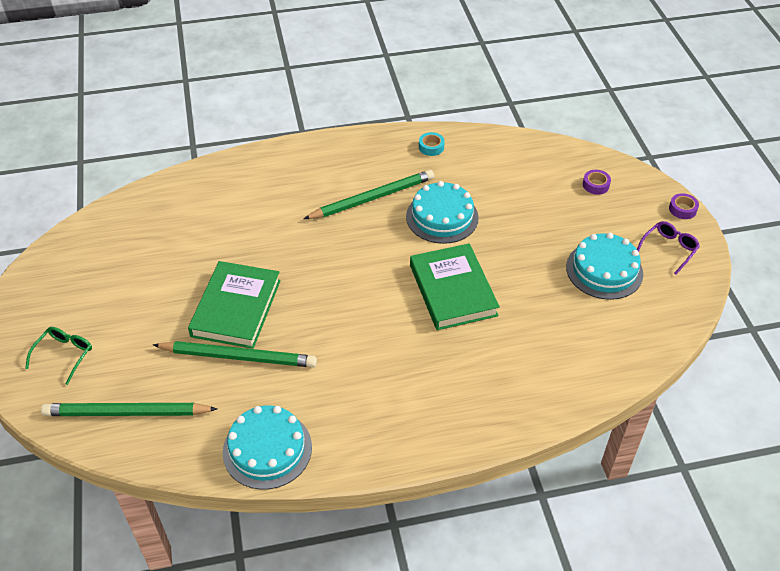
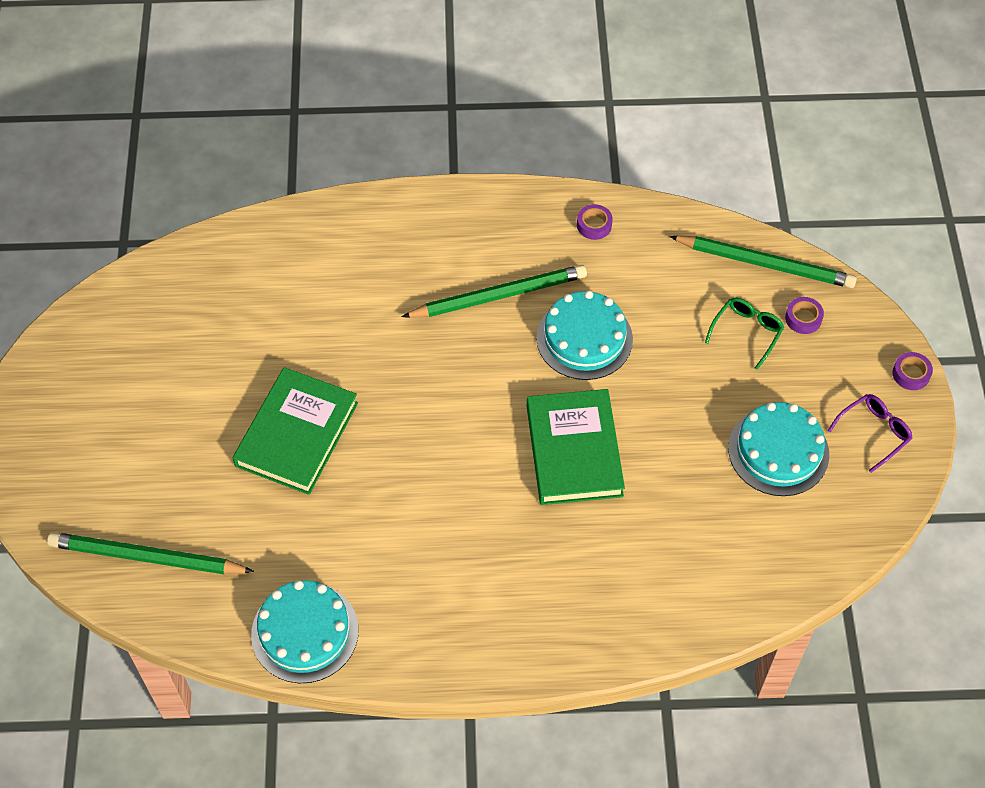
camera: 10 degrees right, 10 degrees up
(64, 355) = (81, 467): green glasses -> green glasses (747, 332)
(238, 356) = (289, 503): green pencil -> green pencil (765, 263)
(431, 147) = (594, 225): turquoise tape -> purple tape

